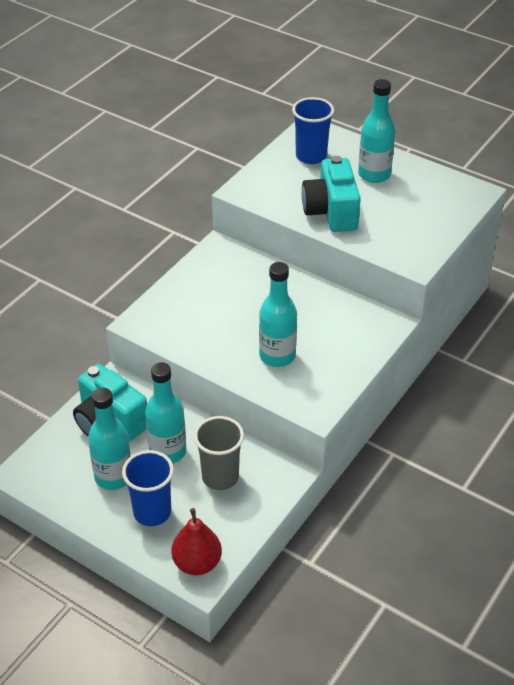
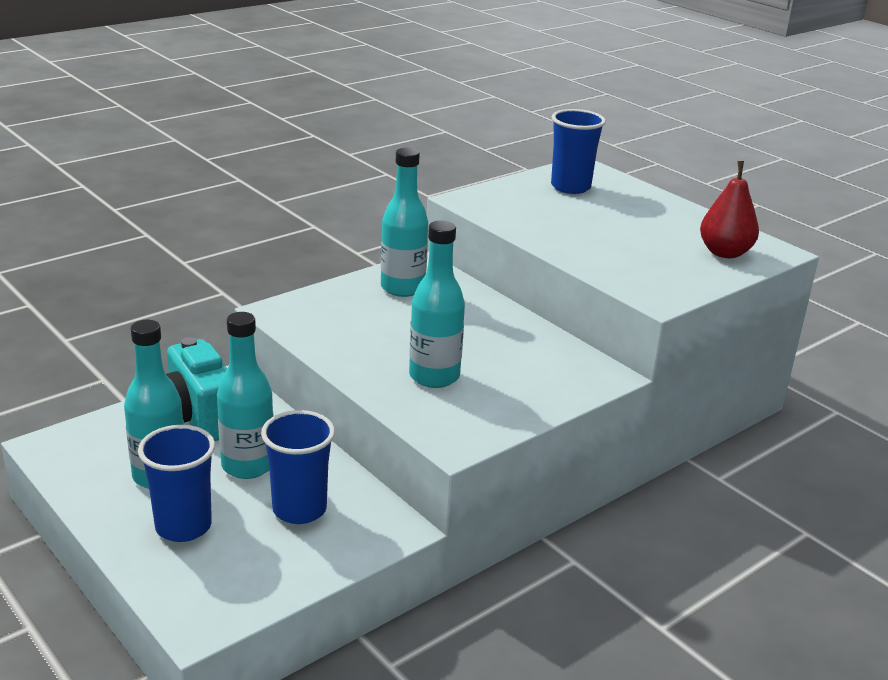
camera: 15 degrees right, 15 degrees down
(197, 563) = (205, 601): red pear -> red pear (725, 253)
(220, 477) = (299, 509): grey cup -> blue cup
(331, 212) = (569, 235): turquoise camera -> none
(374, 174) = (643, 214): turquoise bottle -> turquoise bottle (402, 288)

